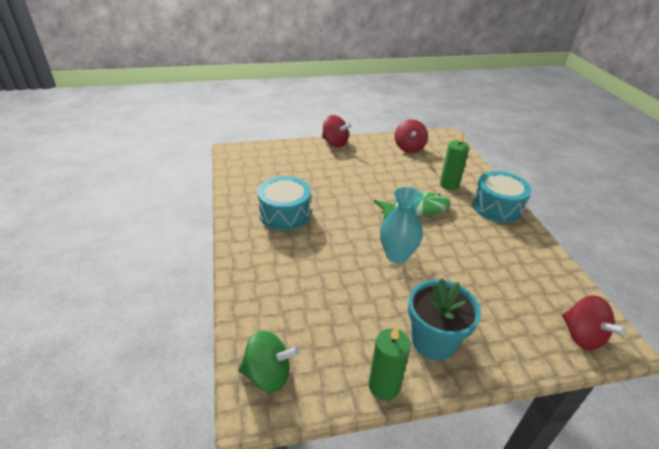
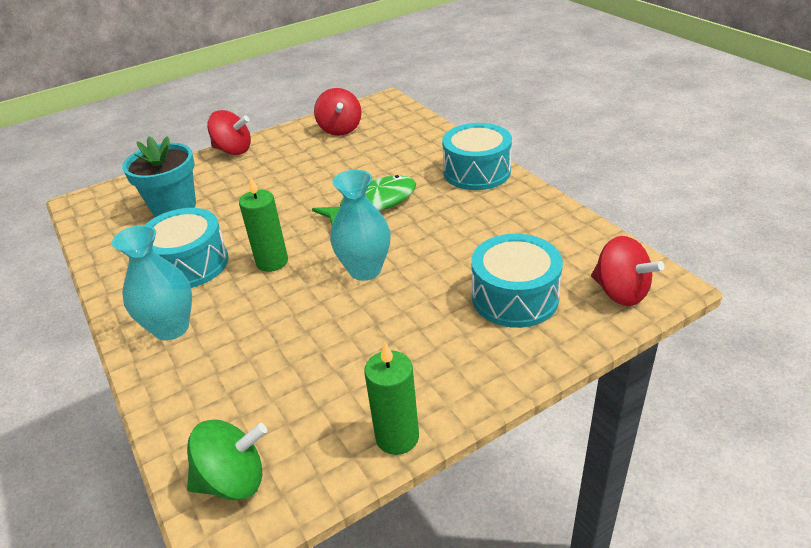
camera: 15 degrees left, 0 degrees up
(261, 254) = (171, 328): none -> turquoise vase
(433, 341) = (444, 360): turquoise flower pot -> turquoise flower pot (174, 207)
(449, 185) = (407, 161): green candle -> green candle (272, 262)
(498, 311) = (515, 297): none -> turquoise drum

